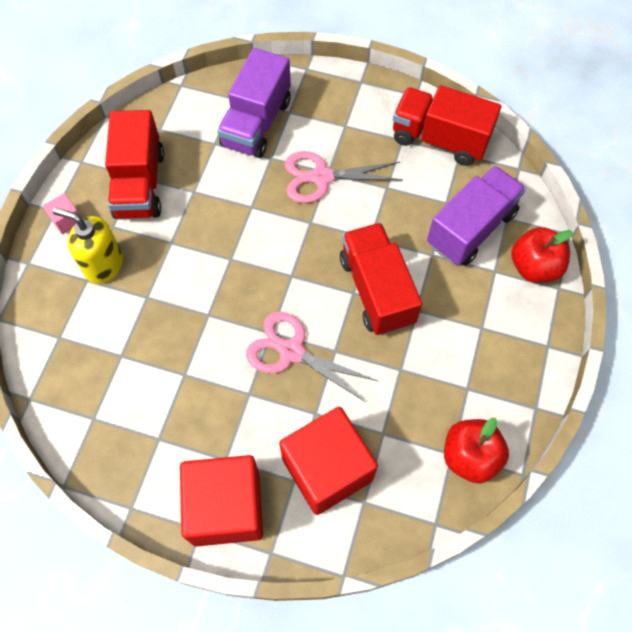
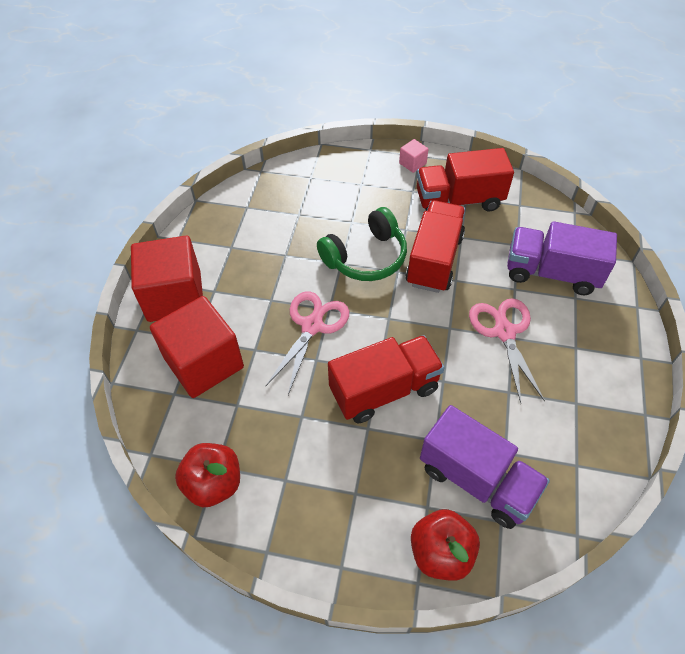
camera: 85 degrees right, 10 degrees down
(103, 265) = (376, 191): yellow soap dispenser -> none
(204, 288) = (366, 257): none -> green headphones
(439, 139) = (590, 442): red truck -> red truck (434, 260)

